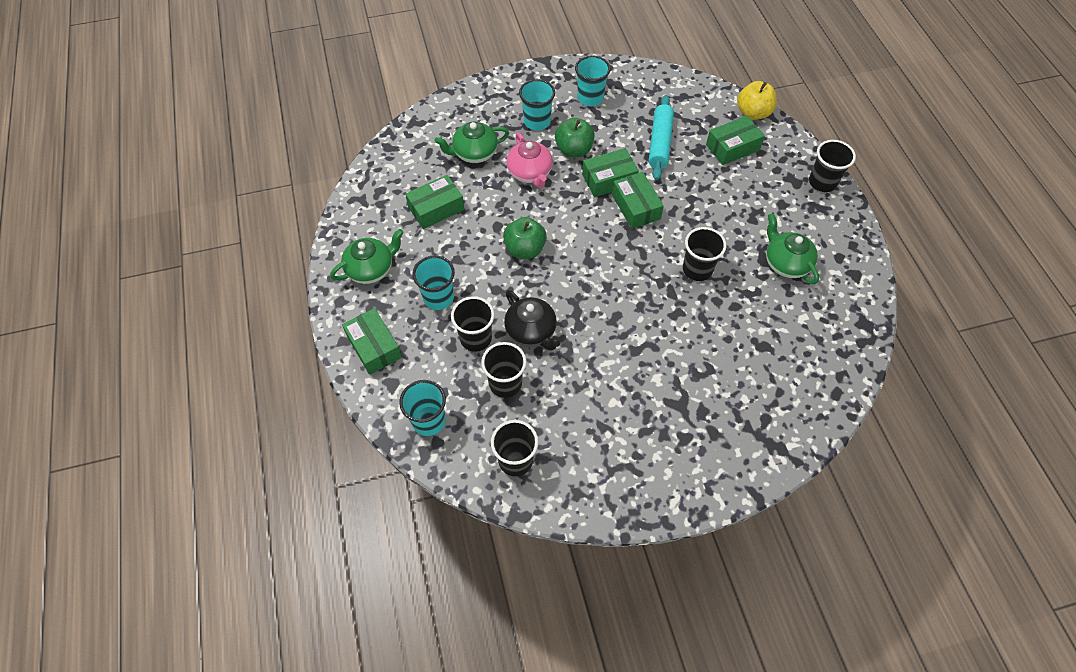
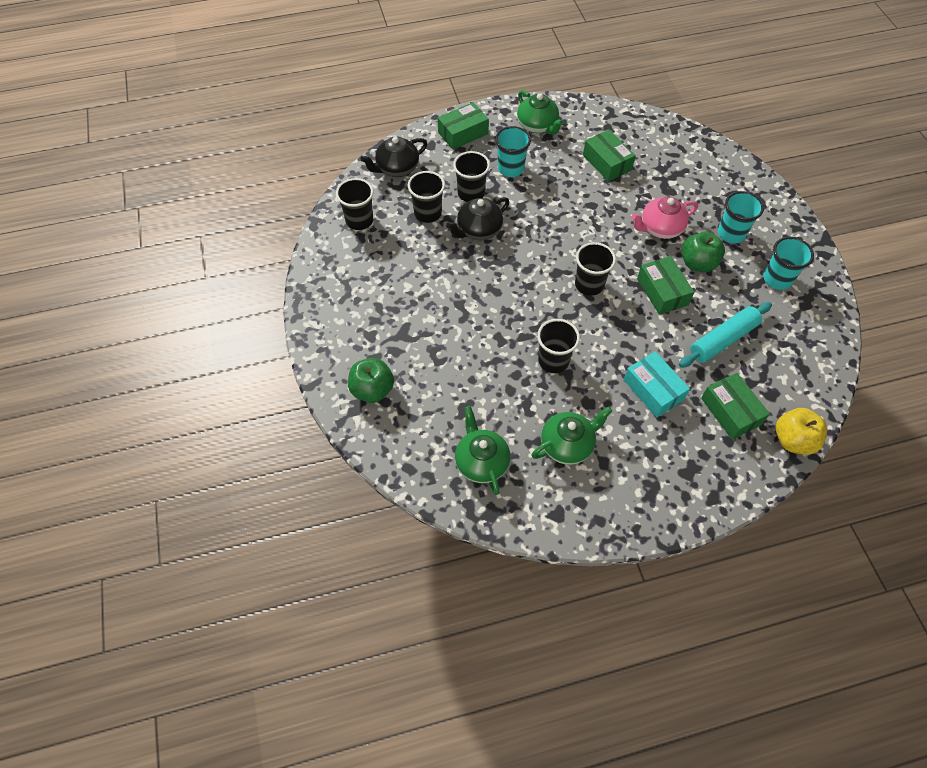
camera: 90 degrees right, 0 degrees up
(428, 421) = (396, 168): turquoise cup -> black teapot
(474, 153) = (678, 186): green teapot -> green teapot (481, 462)
(525, 249) = (567, 225): green apple -> green apple (372, 390)
(636, 207) = (628, 313): green box -> none
(660, 143) = (723, 340): turquoise rolling pin -> turquoise rolling pin turned 45 degrees counterclockwise
(719, 196) = (653, 390): none -> turquoise box
(822, 182) = (691, 502): black cup -> black cup (589, 285)

